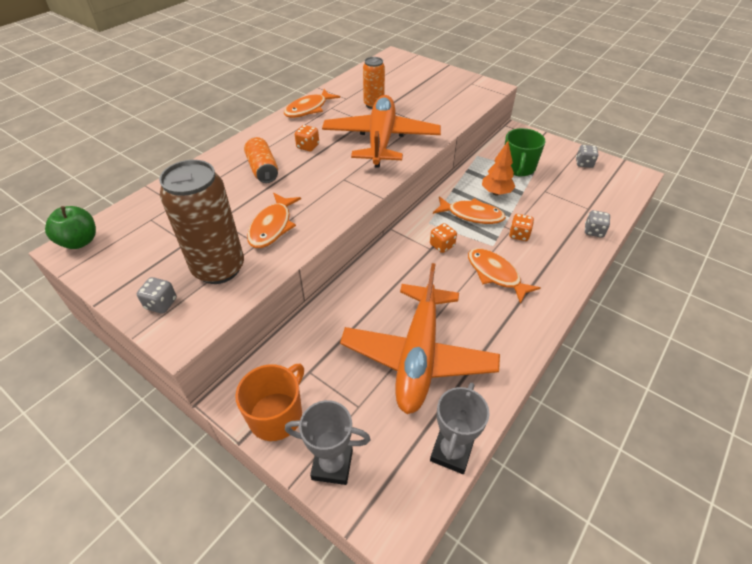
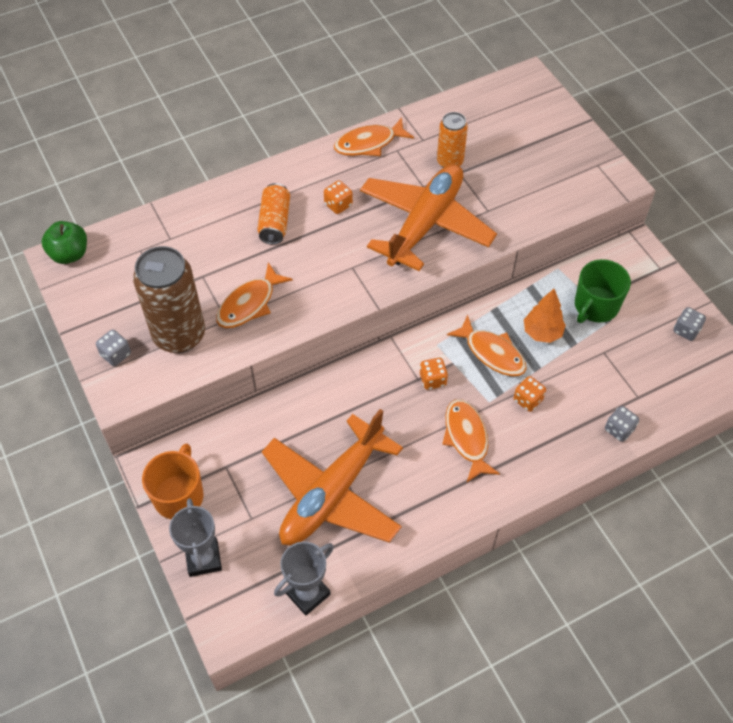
camera: 25 degrees right, 10 degrees up
(277, 415) = (179, 495): orange mug -> orange mug turned 45 degrees counterclockwise
(332, 465) = (203, 558): grey trophy -> grey trophy turned 45 degrees clockwise

